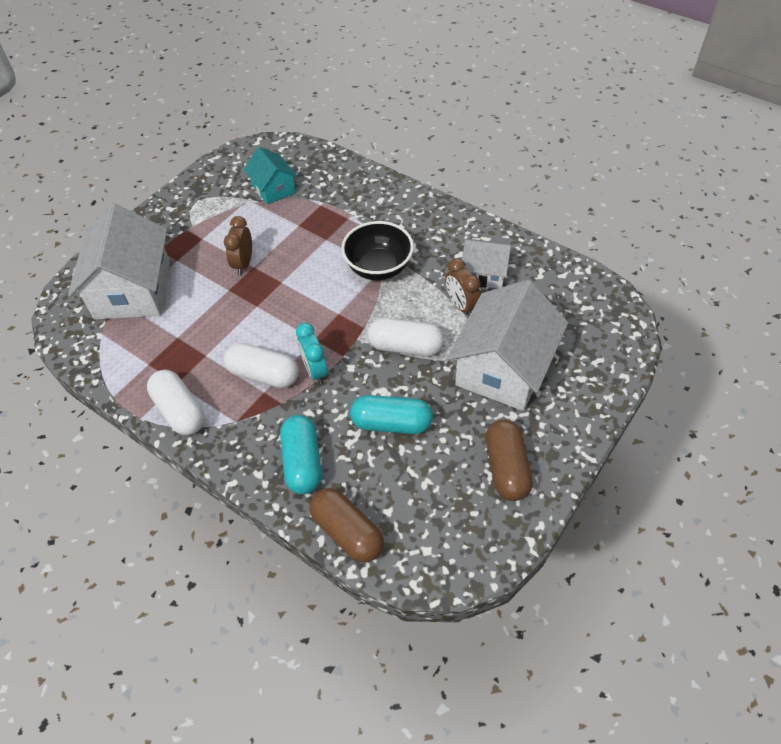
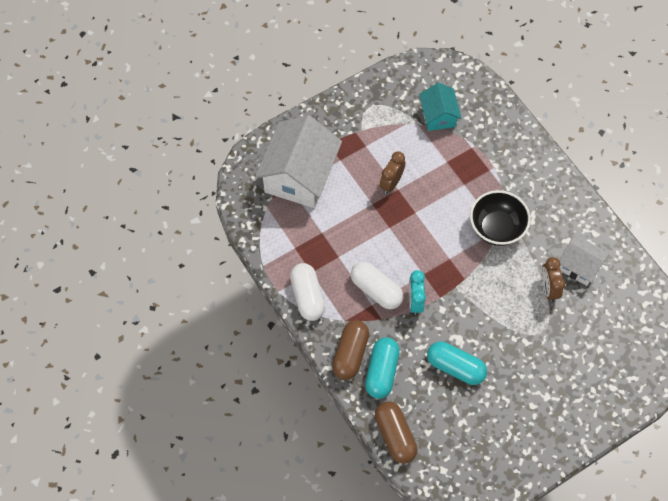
camera: 20 degrees right, 10 degrees up
(405, 347) = (490, 308): white capsule -> none
(503, 368) = (557, 355): white house -> none
(506, 467) = (524, 434): brown capsule -> brown capsule (350, 354)

